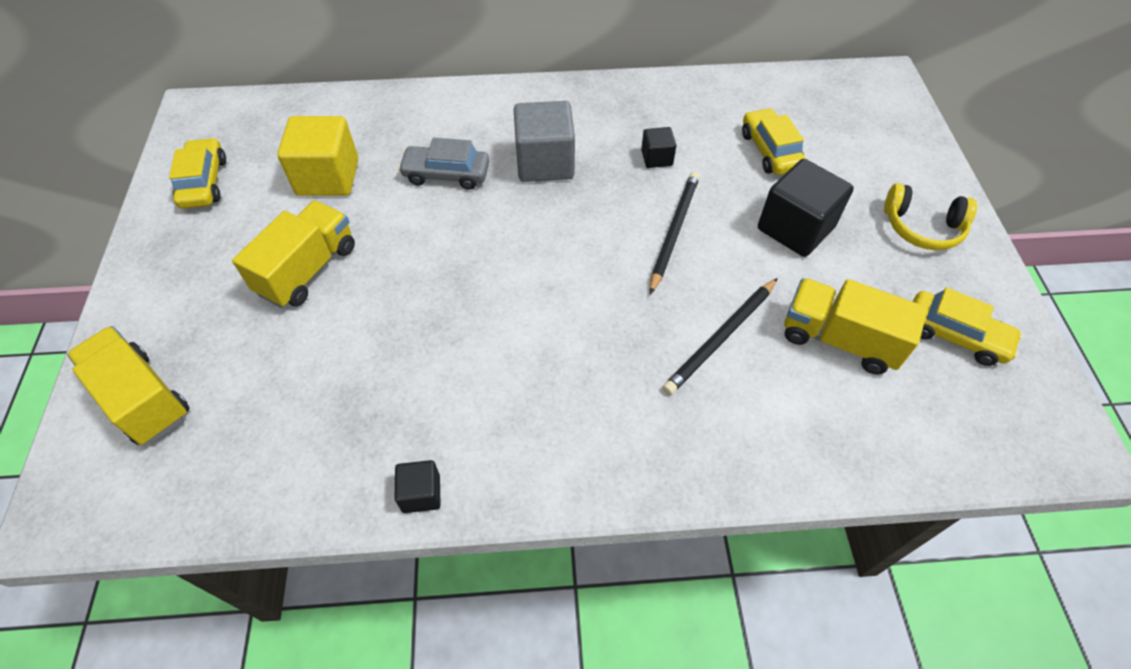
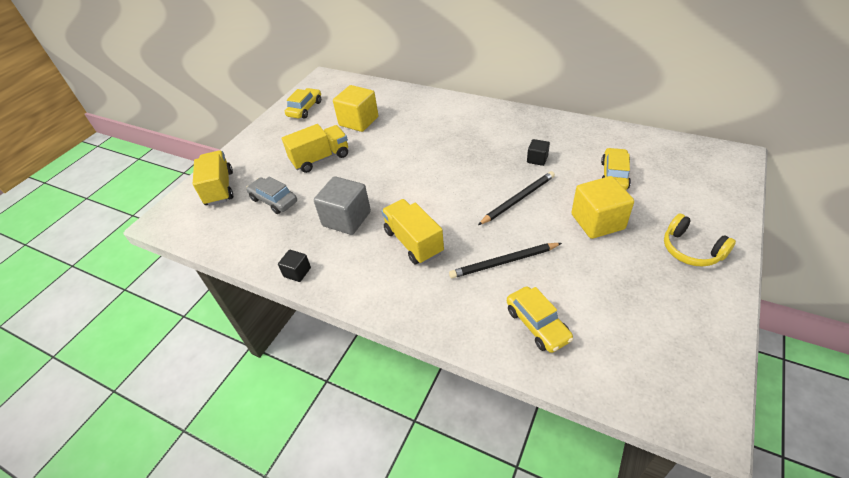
camera: 35 degrees right, 10 degrees down
(446, 174) = (415, 135): grey car -> grey car (274, 200)
(545, 163) = (470, 144): grey cube -> grey cube (346, 219)
(795, 228) = (597, 221): black cube -> yellow cube
(839, 339) = (578, 290): yellow truck -> yellow truck (413, 242)
(955, 335) = (665, 319): yellow car -> yellow car (537, 324)

